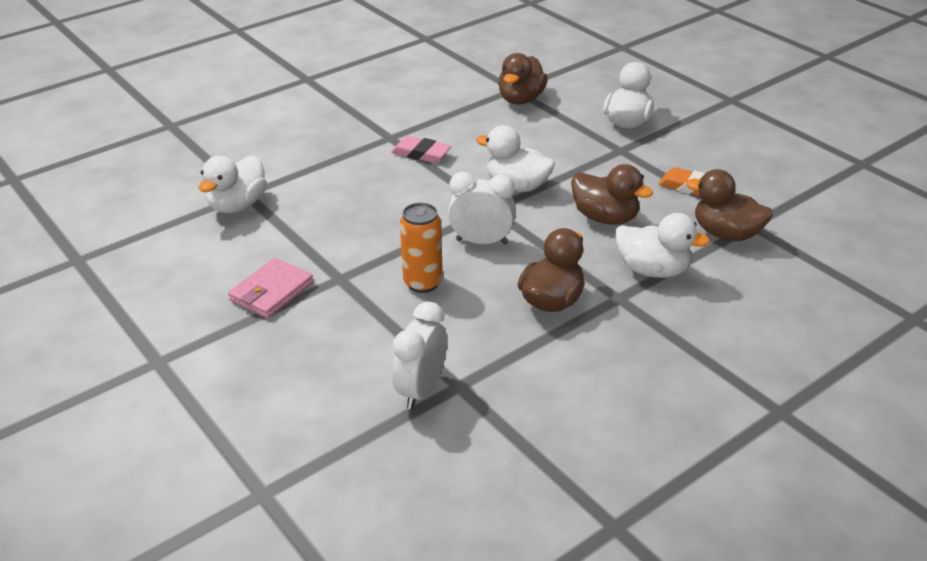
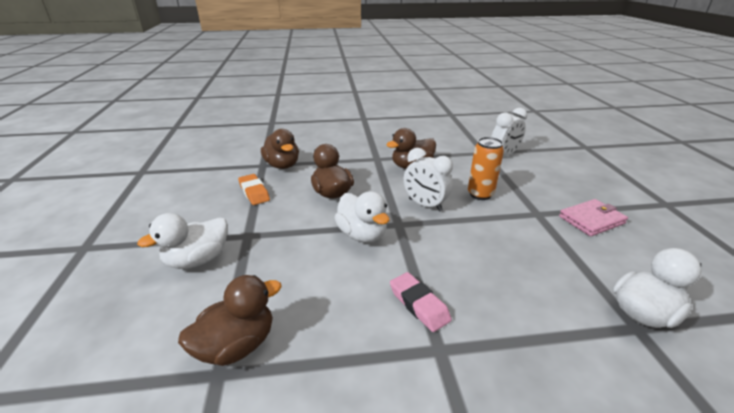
camera: 150 degrees left, 5 degrees down
(653, 270) = (344, 163): white duck -> none

